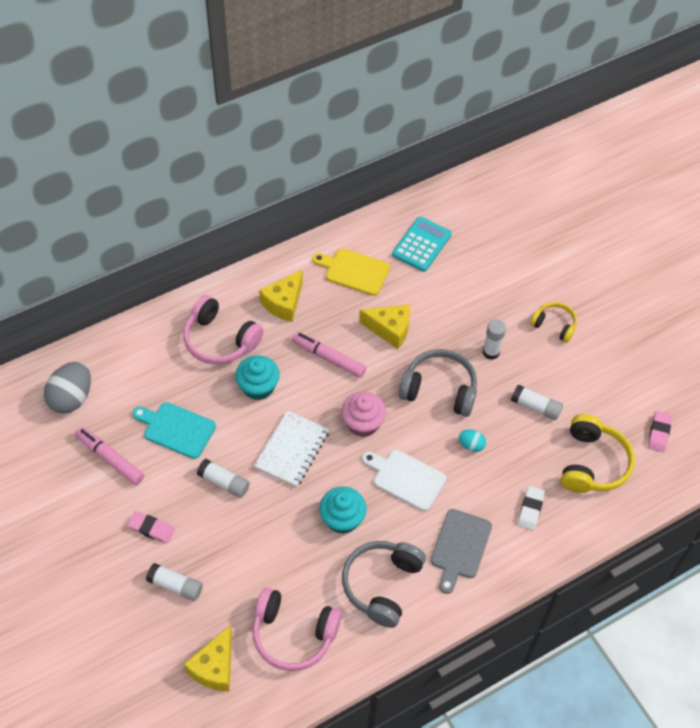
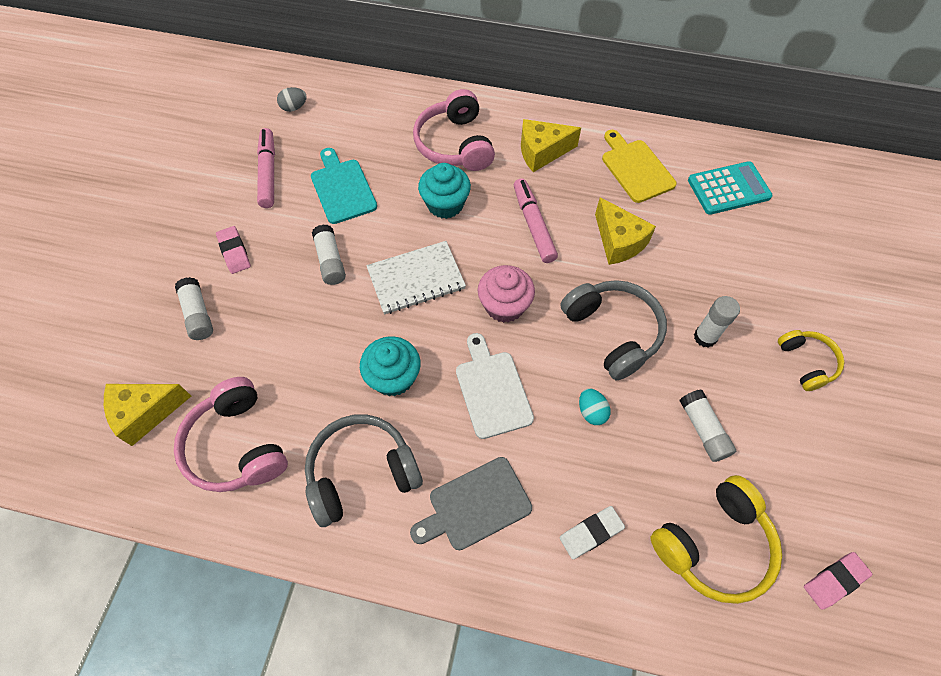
camera: 45 degrees right, 5 degrees up
(71, 398) = (294, 107): grey egg -> grey egg, size x0.50

